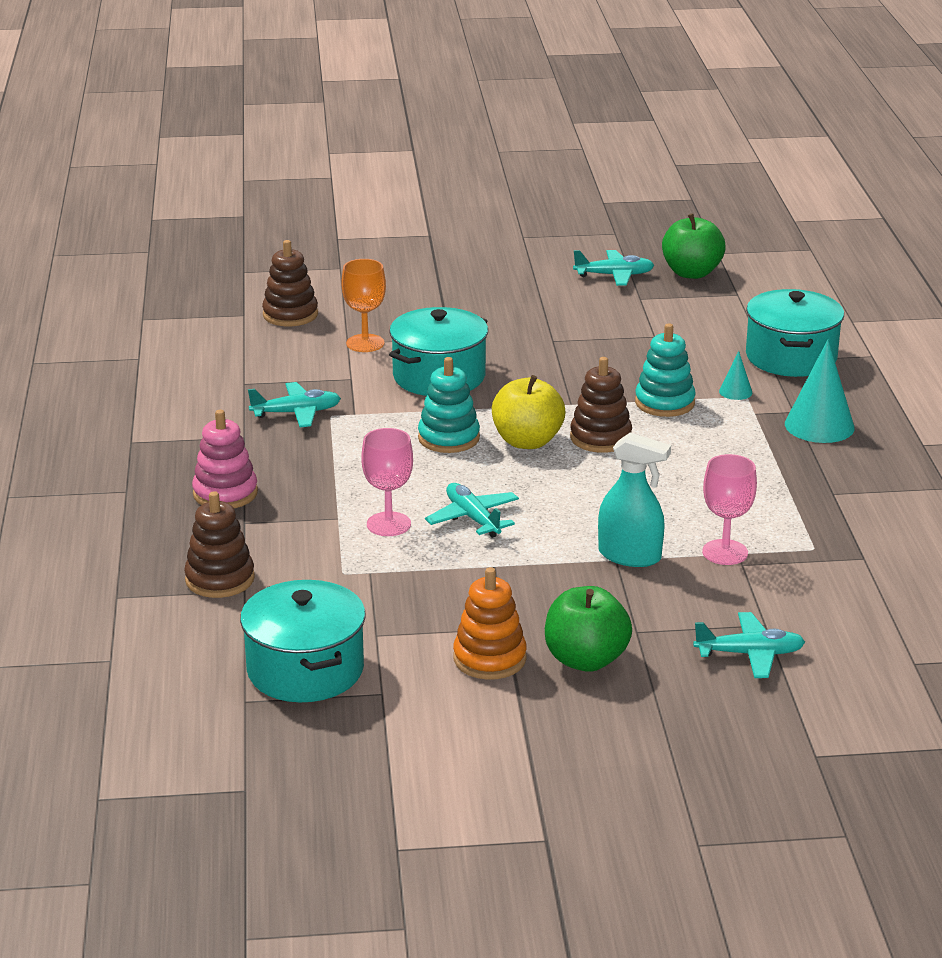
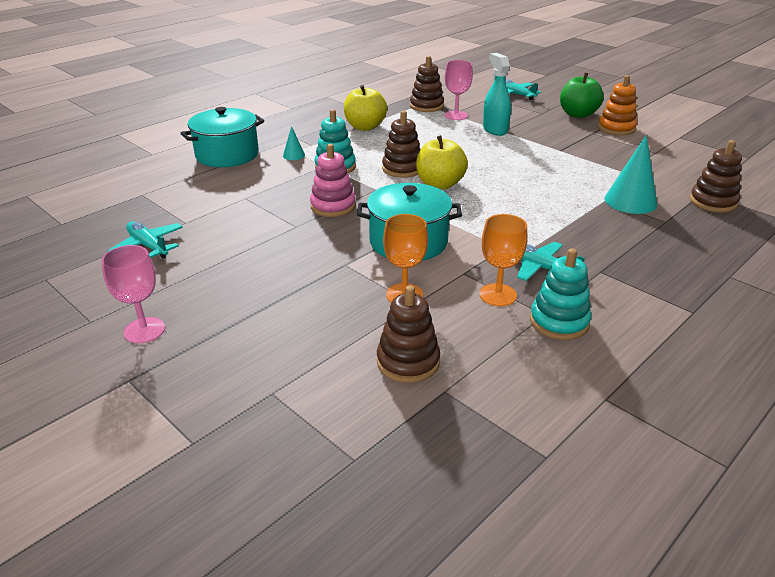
camera: 130 degrees left, 5 degrees up
(225, 493) = (659, 241): pink stacking toy -> pink stacking toy (333, 206)
(298, 377) = (498, 295): none -> orange goblet
(305, 670) = (706, 155): turquoise pot -> none
(388, 524) = (583, 184): pink goblet -> pink goblet (144, 330)
(448, 438) = (476, 206): turquoise stacking toy -> turquoise stacking toy (559, 322)
(473, 518) = (535, 168): turquoise plane -> none
(691, 273) = (114, 220): green apple -> none
(771, 467) = (365, 127): none -> yellow apple
(798, 548) = (426, 106): none -> brown stacking toy
(819, 425) = (304, 129): turquoise cone -> turquoise cone (630, 201)

